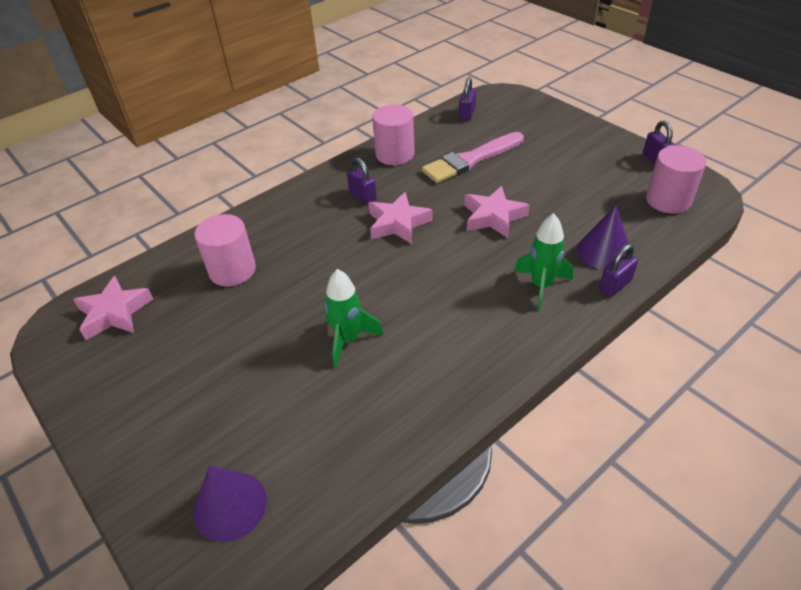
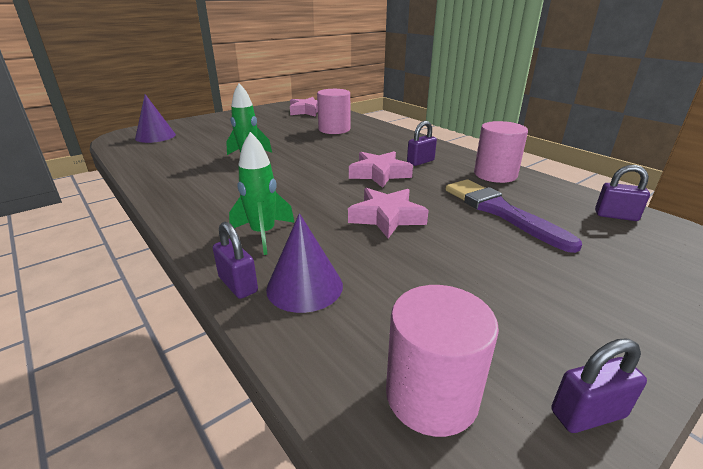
camera: 90 degrees right, 15 degrees down
(470, 160) = (501, 212): pink brush -> purple brush

